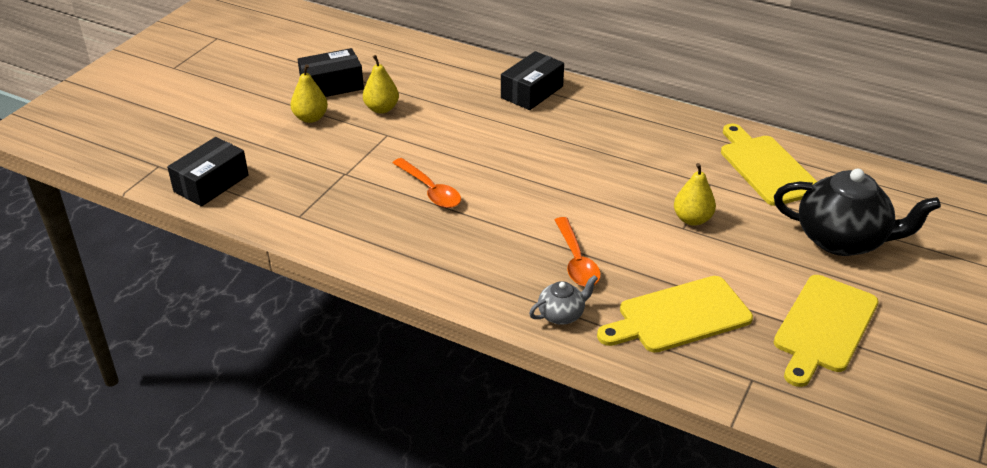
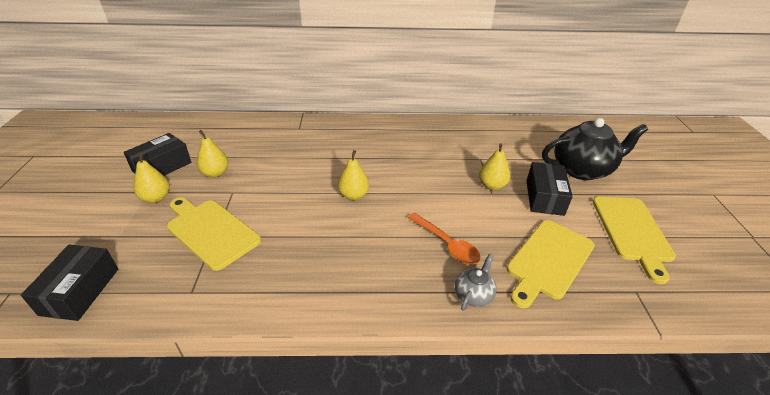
camera: 30 degrees left, 0 degrees up
(430, 190) = (296, 226): orange spoon -> none
(514, 178) = (353, 195): none -> yellow pear
(532, 92) = (321, 131): black box -> black box (544, 197)
(766, 168) = (501, 139): yellow cutting board -> yellow cutting board (210, 231)

